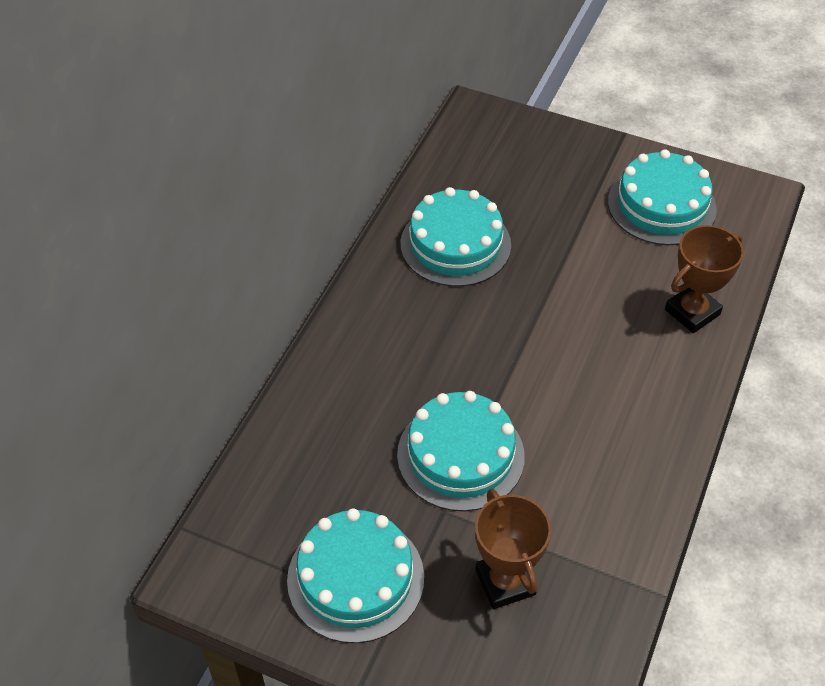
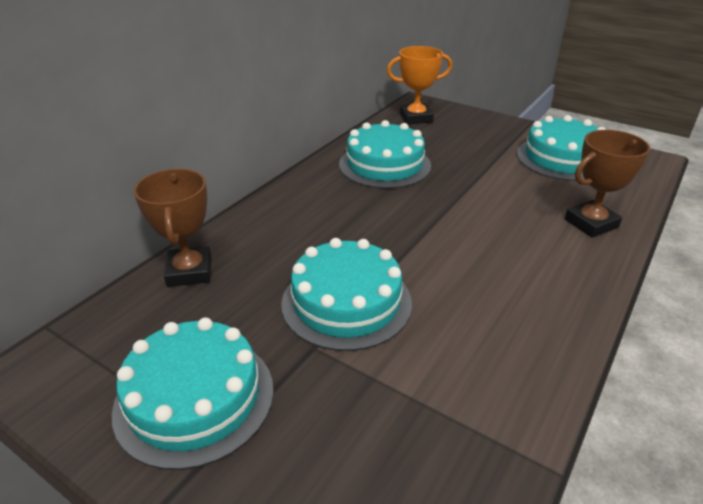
camera: 10 degrees right, 15 degrees down
(476, 146) = (416, 118): none -> orange trophy
(505, 582) = (362, 427): brown trophy -> brown trophy (189, 271)

